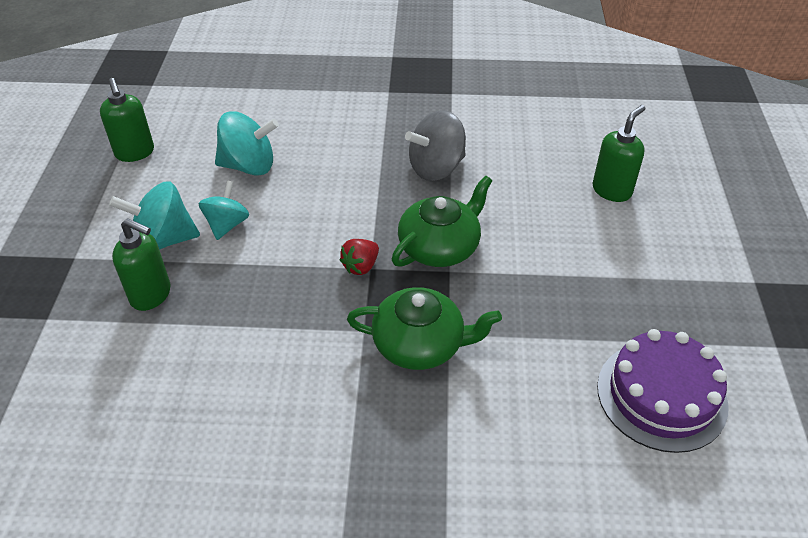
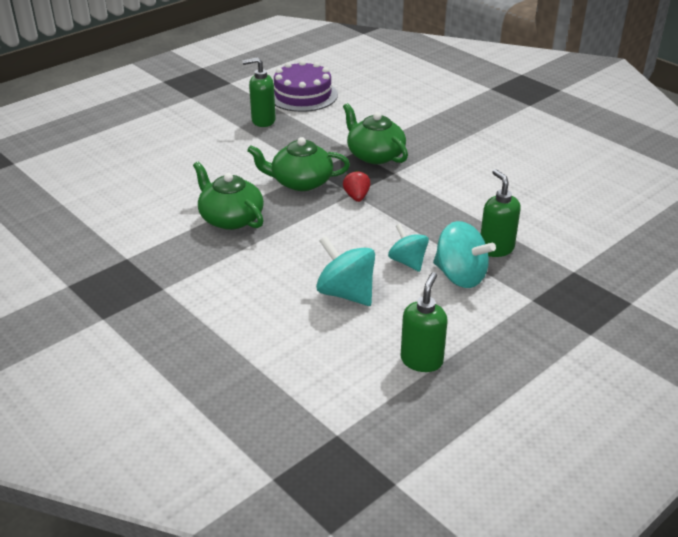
camera: 135 degrees left, 10 degrees down
(227, 225) = (407, 262): turquoise spinning top -> turquoise spinning top turned 90 degrees clockwise
(361, 266) = (356, 197): red strawberry -> red strawberry turned 90 degrees counterclockwise
(436, 168) = (230, 218): grey spinning top -> green teapot
(612, 190) = (166, 154): green soap dispenser -> green soap dispenser (263, 121)

